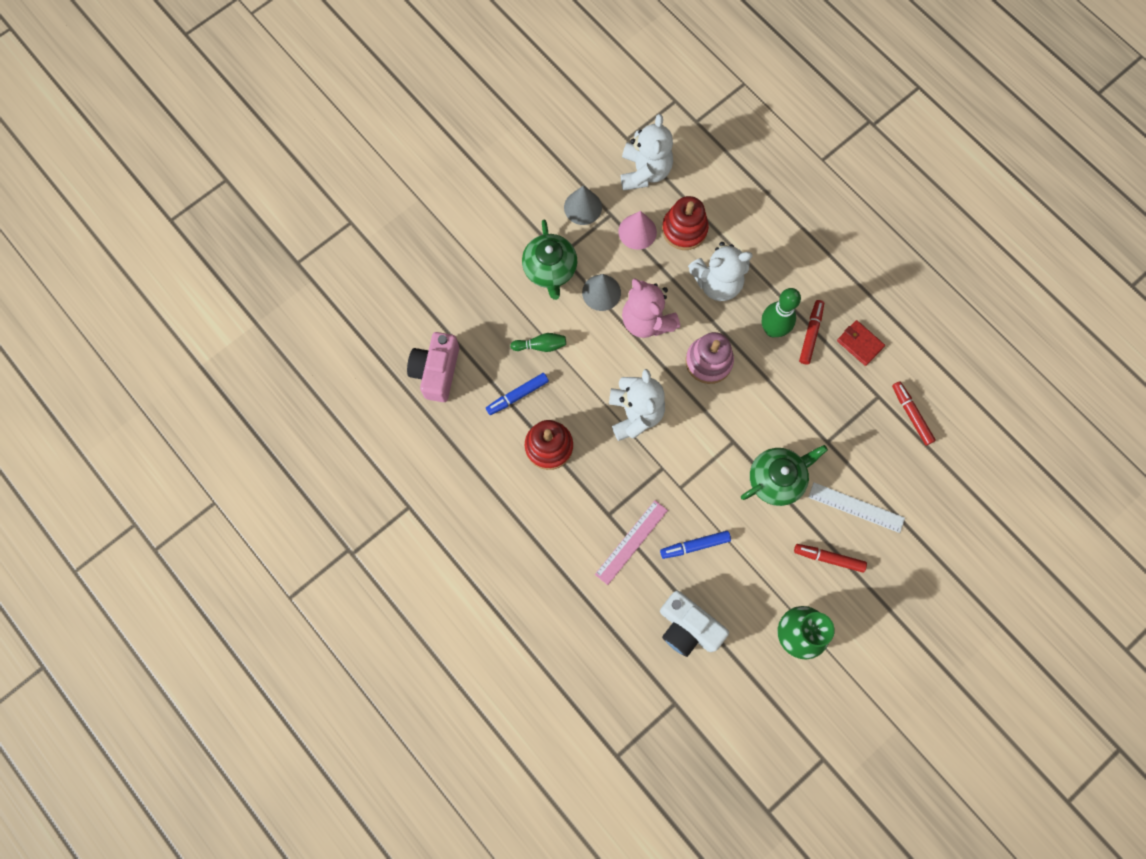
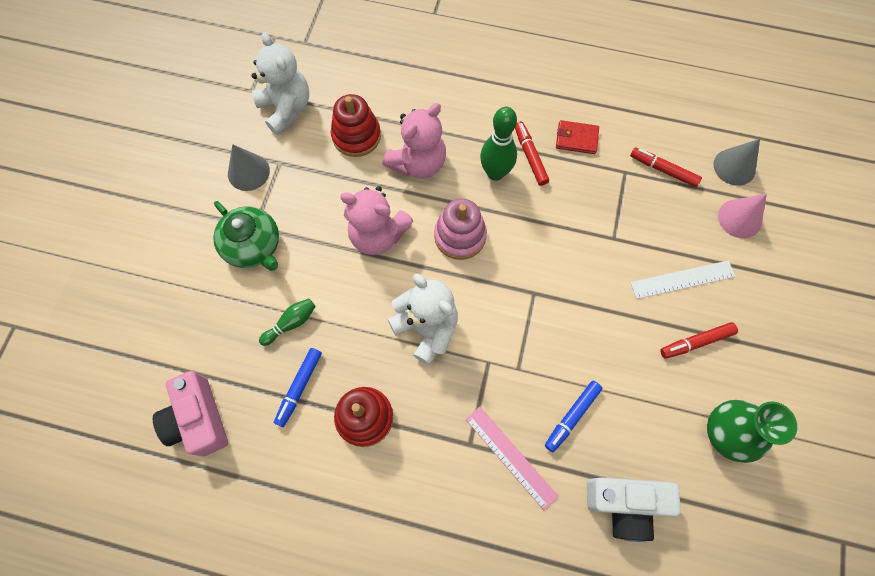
camera: 35 degrees left, 5 degrees down
(601, 292) = (317, 236): grey cone -> grey cone (734, 167)
(631, 542) = (510, 457): pink ruler -> pink ruler turned 45 degrees counterclockwise
(637, 231) = (314, 163): pink cone -> pink cone (739, 218)
(717, 283) = (418, 163): white teddy bear -> pink teddy bear
(776, 479) = (597, 301): green teapot -> none

